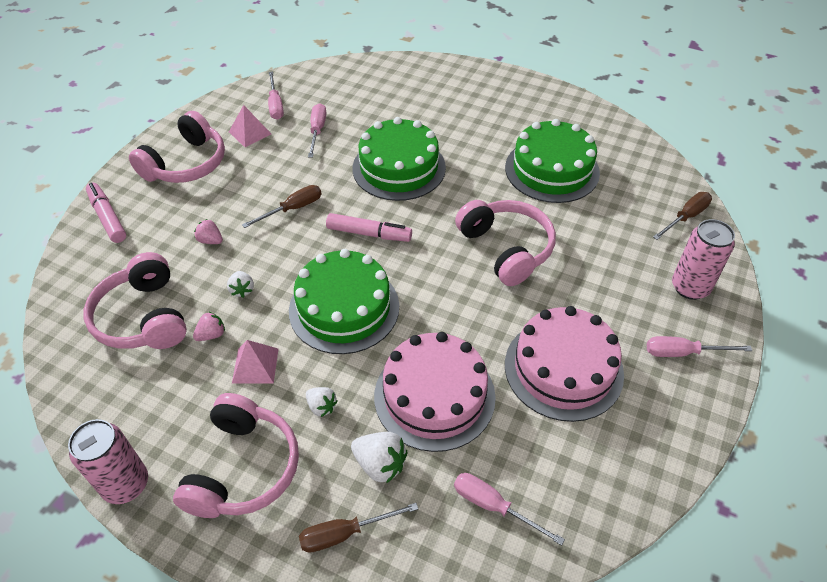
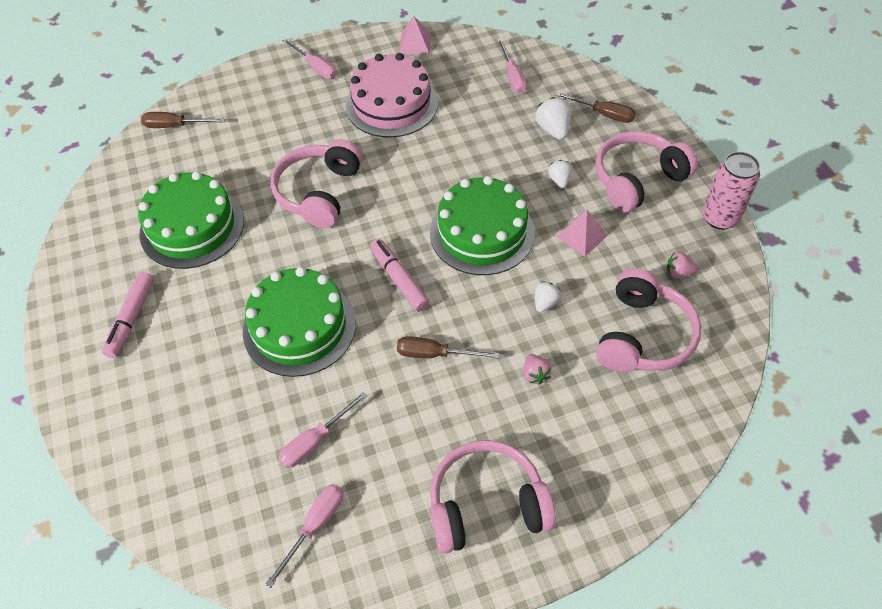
camera: 135 degrees left, 5 degrees up
(107, 217) = (616, 485): pink marker -> pink marker (131, 319)
(211, 334) = (597, 281): pink strawberry -> pink strawberry (678, 273)
(250, 133) = (383, 500): pink pyramid -> pink pyramid (415, 43)
(434, 396) = (483, 140): pink cake -> none
(690, 287) = (252, 90): pink can -> none

